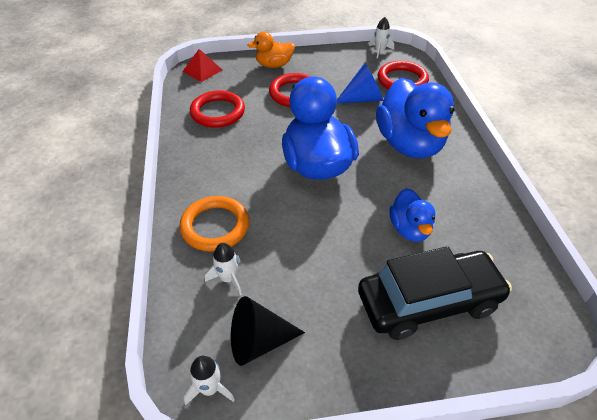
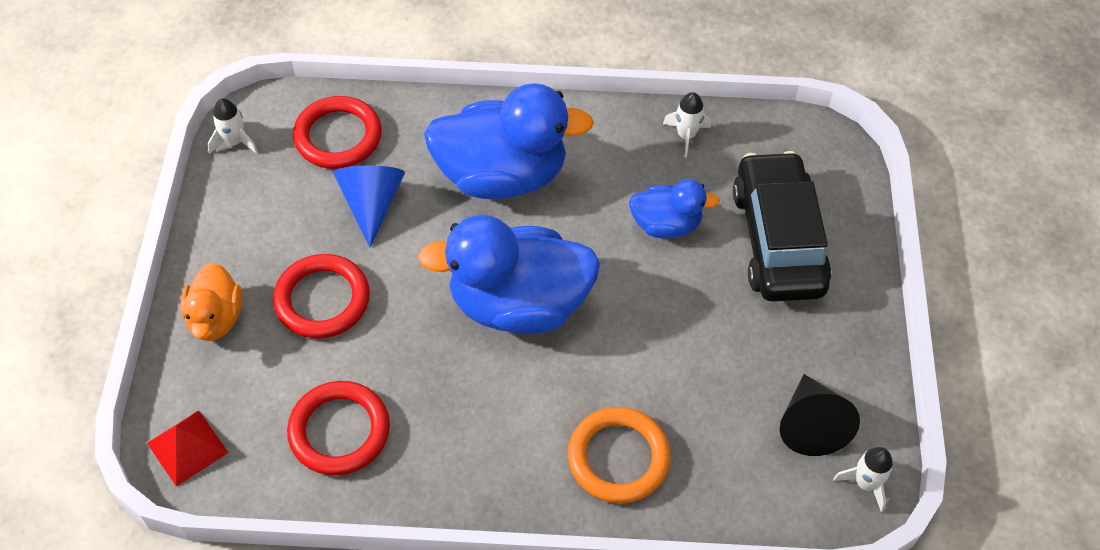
camera: 80 degrees left, 10 degrees up
(228, 278) = (714, 449): white rocket -> white rocket (686, 136)

